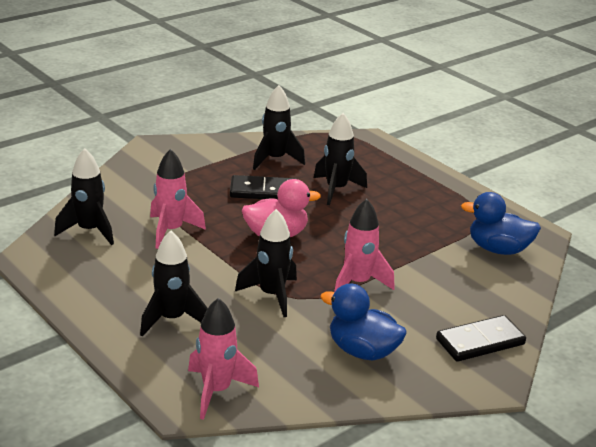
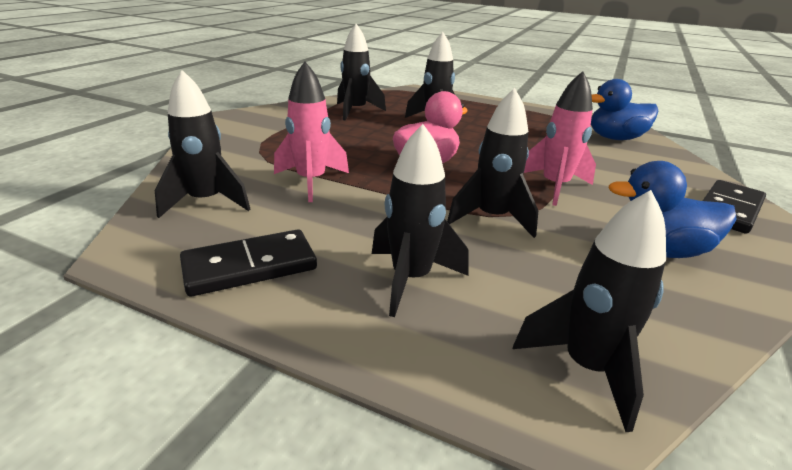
camera: 25 degrees left, 0 degrees up
(216, 391) = (586, 368): pink rocket -> black rocket
(264, 191) = (372, 133): black domino -> black domino (250, 267)

